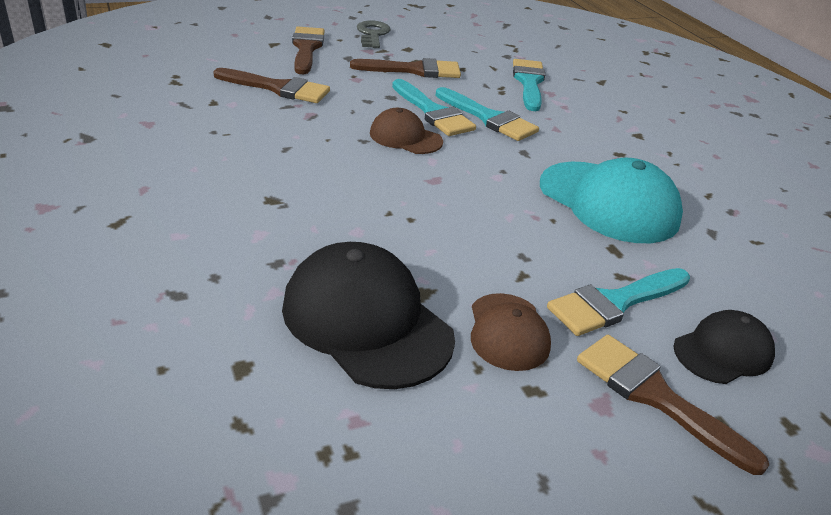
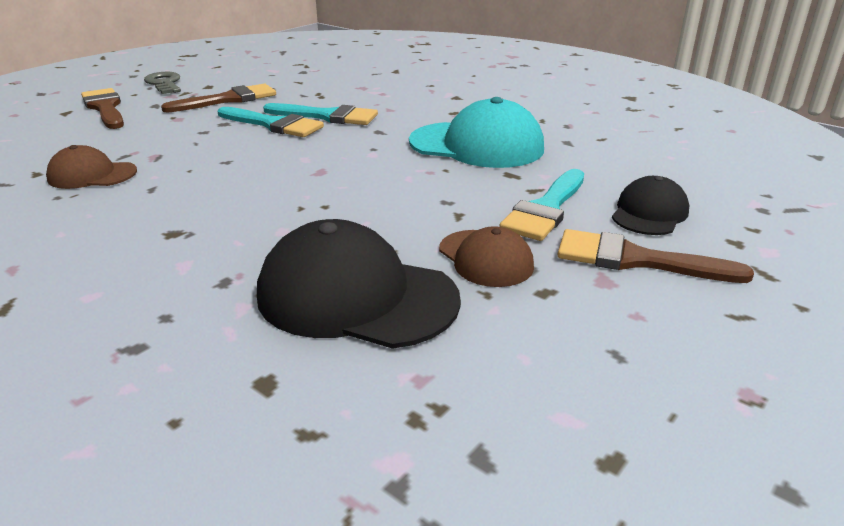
camera: 25 degrees left, 5 degrees down
(278, 88) = (101, 145): brown brush -> none
(405, 137) = (265, 149): brown cap -> brown cap (92, 175)
(529, 82) = (338, 85): turquoise brush -> none

